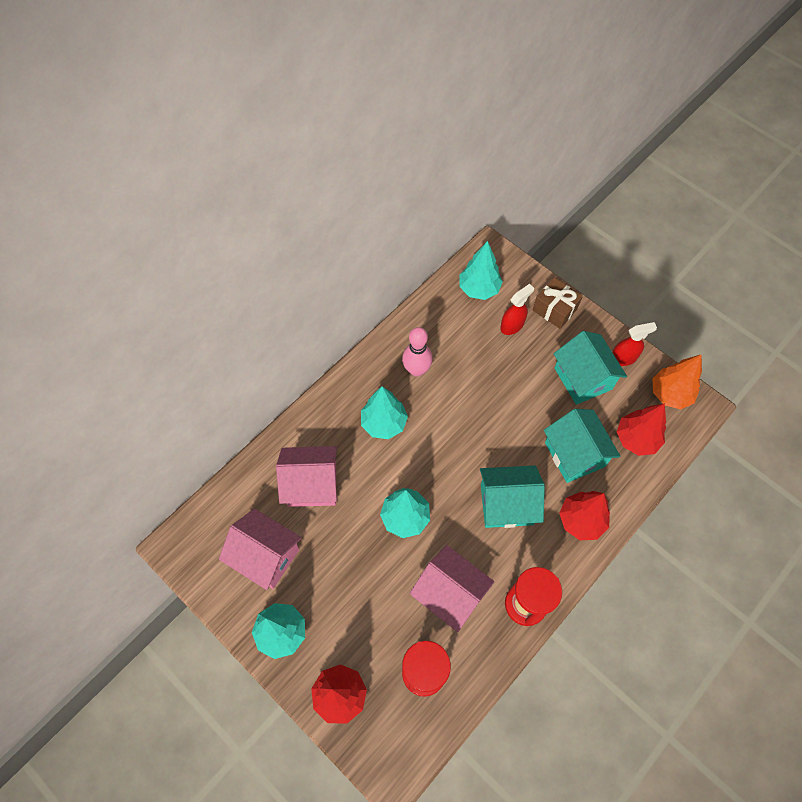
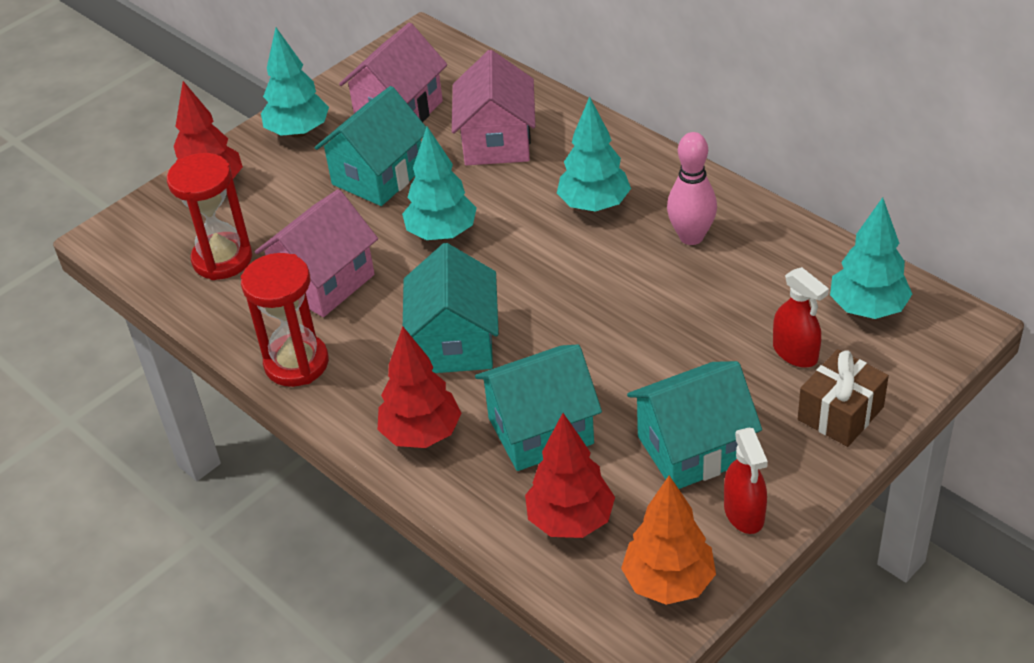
camera: 95 degrees right, 20 degrees down
(340, 565) = (378, 176): none -> turquoise house

